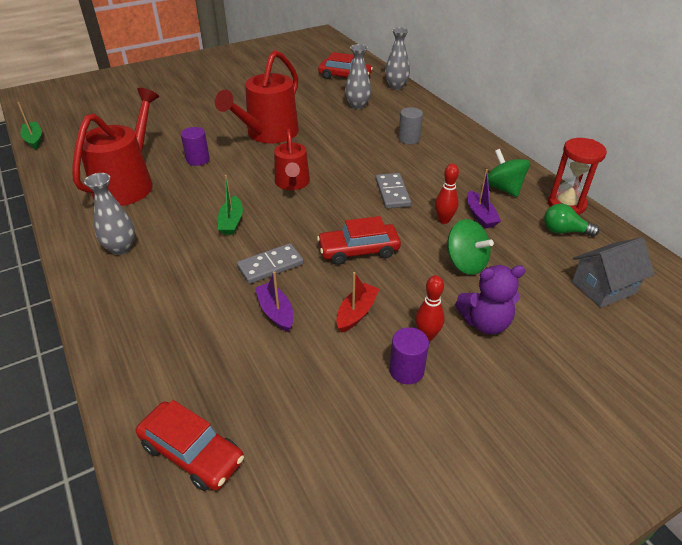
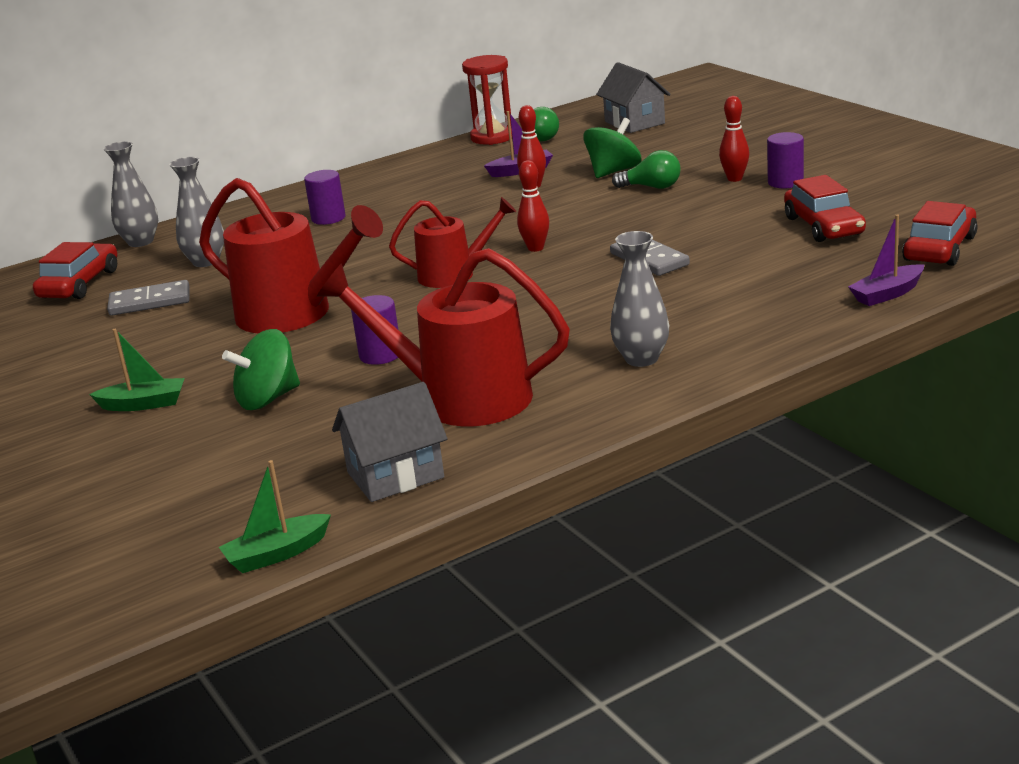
camera: 90 degrees left, 15 degrees down
(68, 165) = (395, 475): none -> grey house
(231, 222) = (559, 297): green boat -> green boat (143, 404)
(276, 312) = (731, 244): purple boat -> purple boat (887, 294)
(318, 216) = (535, 248): none -> red bowling pin
(356, 313) = (715, 209): red boat -> none
(358, 250) = (605, 219): red car -> red car (823, 226)
(392, 193) = (475, 215): grey domino -> grey domino (150, 302)
(409, 139) = (328, 218): grey cylinder -> purple cylinder
(421, 281) = (652, 187): none -> green light bulb
(485, 322) = (705, 159): purple teddy bear -> none
(503, 188) = (460, 164): green spinning top -> green spinning top (268, 399)

